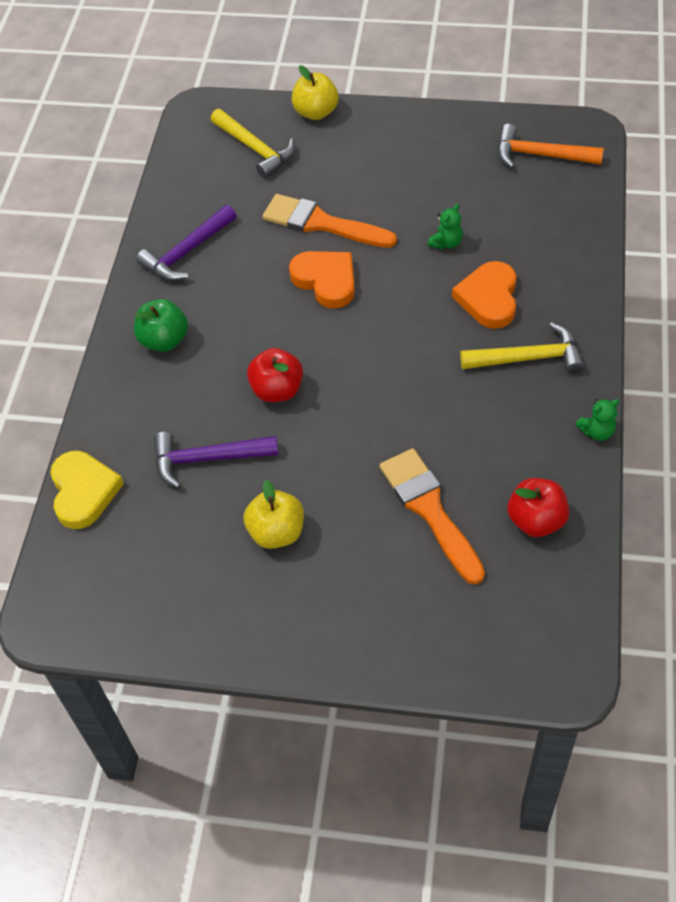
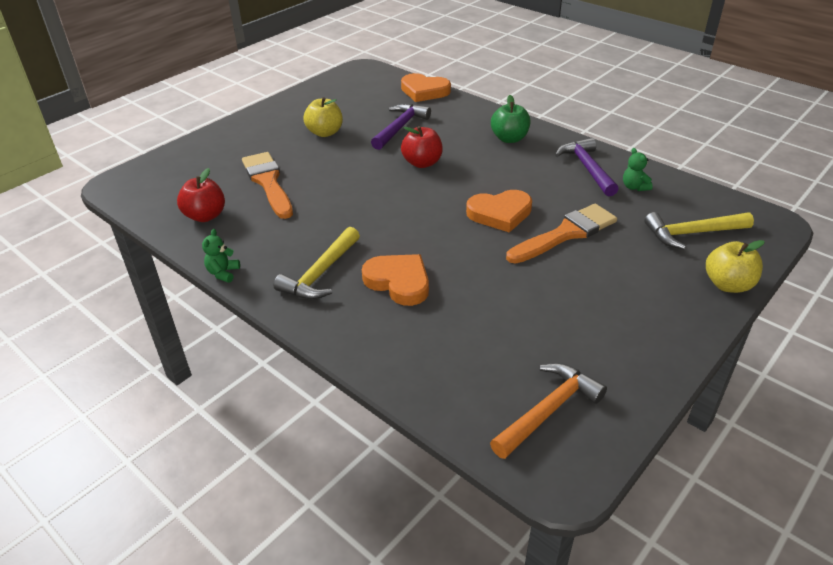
camera: 120 degrees right, 15 degrees down
(83, 492) = (424, 91): yellow heart -> orange heart
(429, 510) = (268, 182): orange brush -> orange brush turned 120 degrees counterclockwise
(446, 243) = (482, 287): green teddy bear -> green teddy bear (634, 187)

